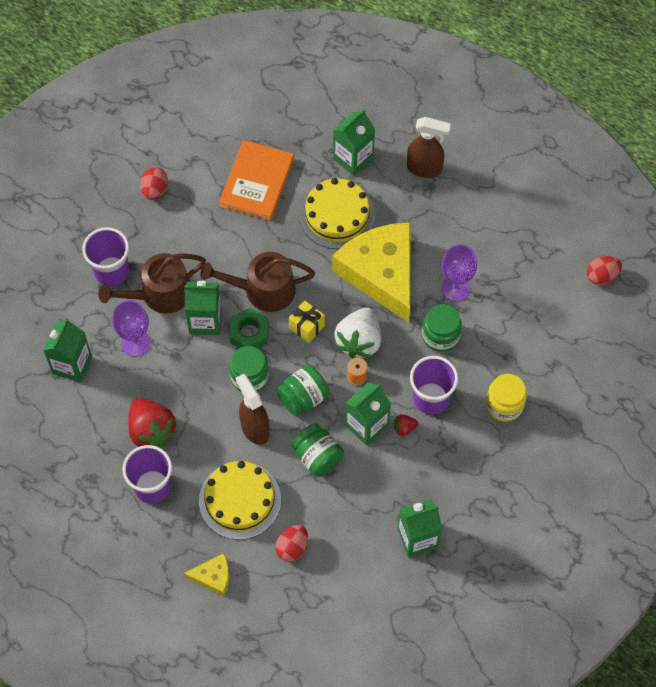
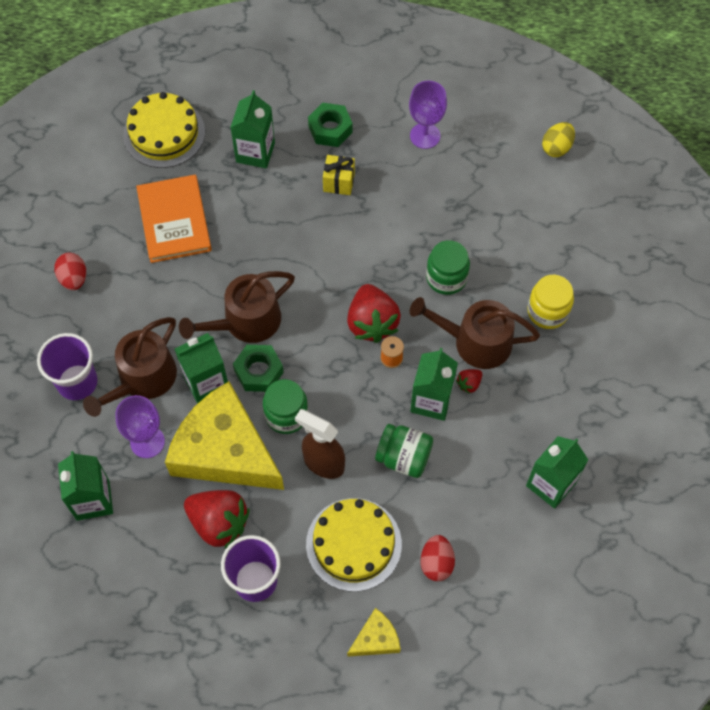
camera: 30 degrees left, 0 degrees up
(303, 398) = (352, 407): green jar -> none
(307, 327) = (312, 335): yellow gift -> yellow gift (339, 182)
(337, 215) = (274, 213): yellow cake -> yellow cake (164, 133)
(359, 341) = (372, 323): white strawberry -> red strawberry
(381, 273) = (351, 247): yellow cheese -> yellow cheese (224, 450)
(425, 168) = (330, 129): brown spray bottle -> green nut
(431, 398) = (475, 342): purple cup -> brown watering can
(455, 288) = (431, 226): purple goblet -> purple goblet (425, 136)
(601, 276) = (556, 148): red egg -> yellow egg

